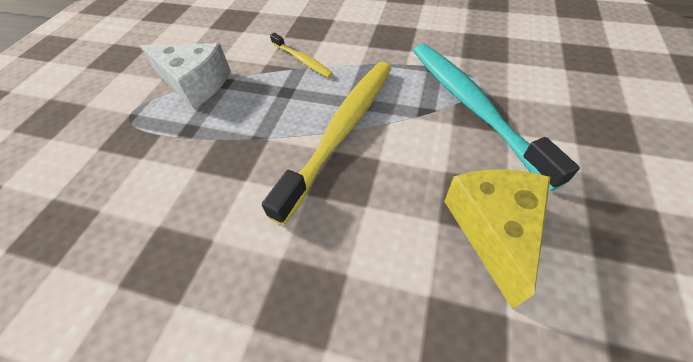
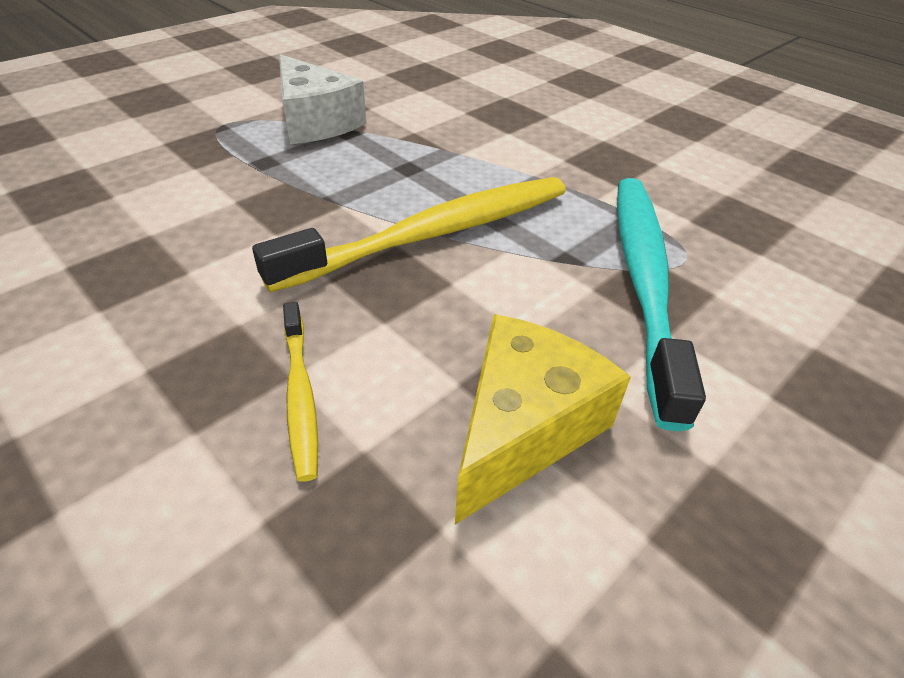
camera: 25 degrees right, 10 degrees down
(302, 60) = (461, 143): yellow toothbrush -> yellow toothbrush (300, 395)

